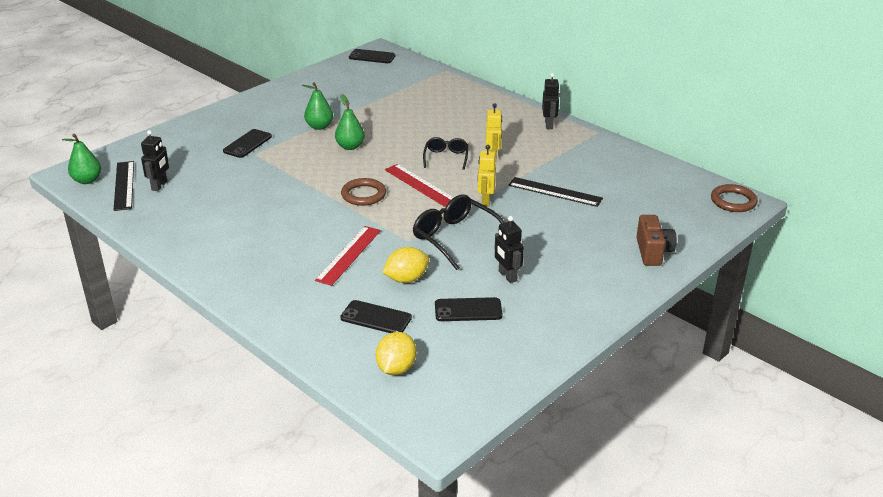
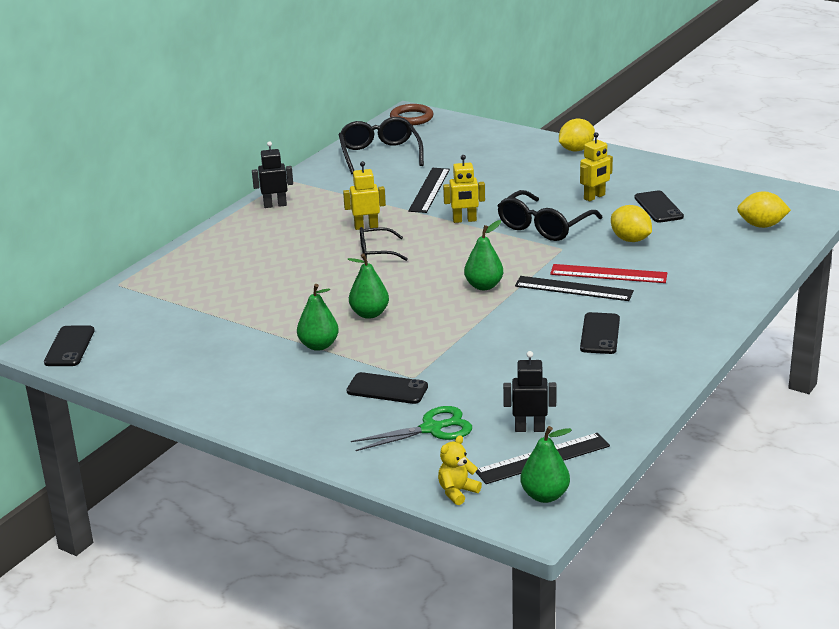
camera: 100 degrees left, 5 degrees down
(119, 154) = (457, 492): none -> yellow teddy bear
(190, 153) = (431, 429): none -> green scissors
(334, 233) = (573, 288): none -> black ruler
(363, 195) = (484, 286): brown ring -> green pear
(376, 318) = (701, 244): black phone -> black phone (600, 334)
(420, 185) = (446, 258): red ruler -> none
(507, 276) = (594, 197): black robot -> yellow robot
(630, 286) = (576, 150): none -> yellow lemon
(642, 176) = (380, 154): none -> black glasses
(653, 252) = (517, 144): brown camera -> none

